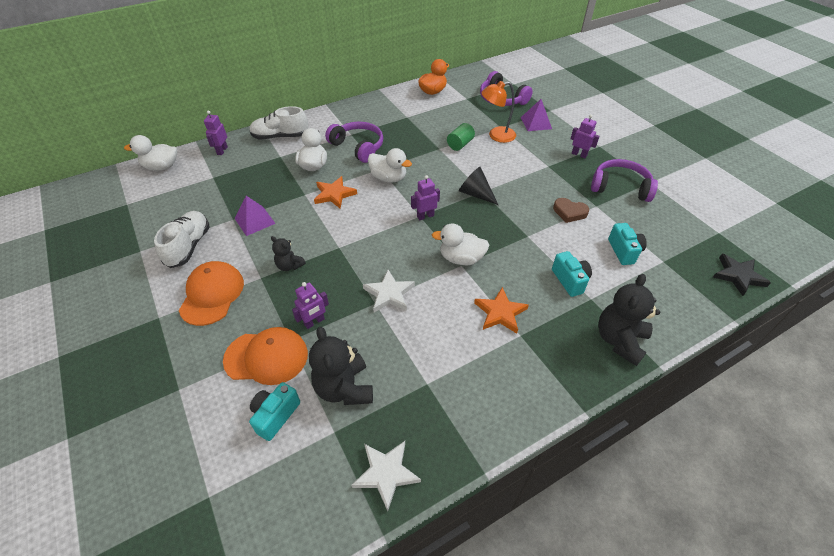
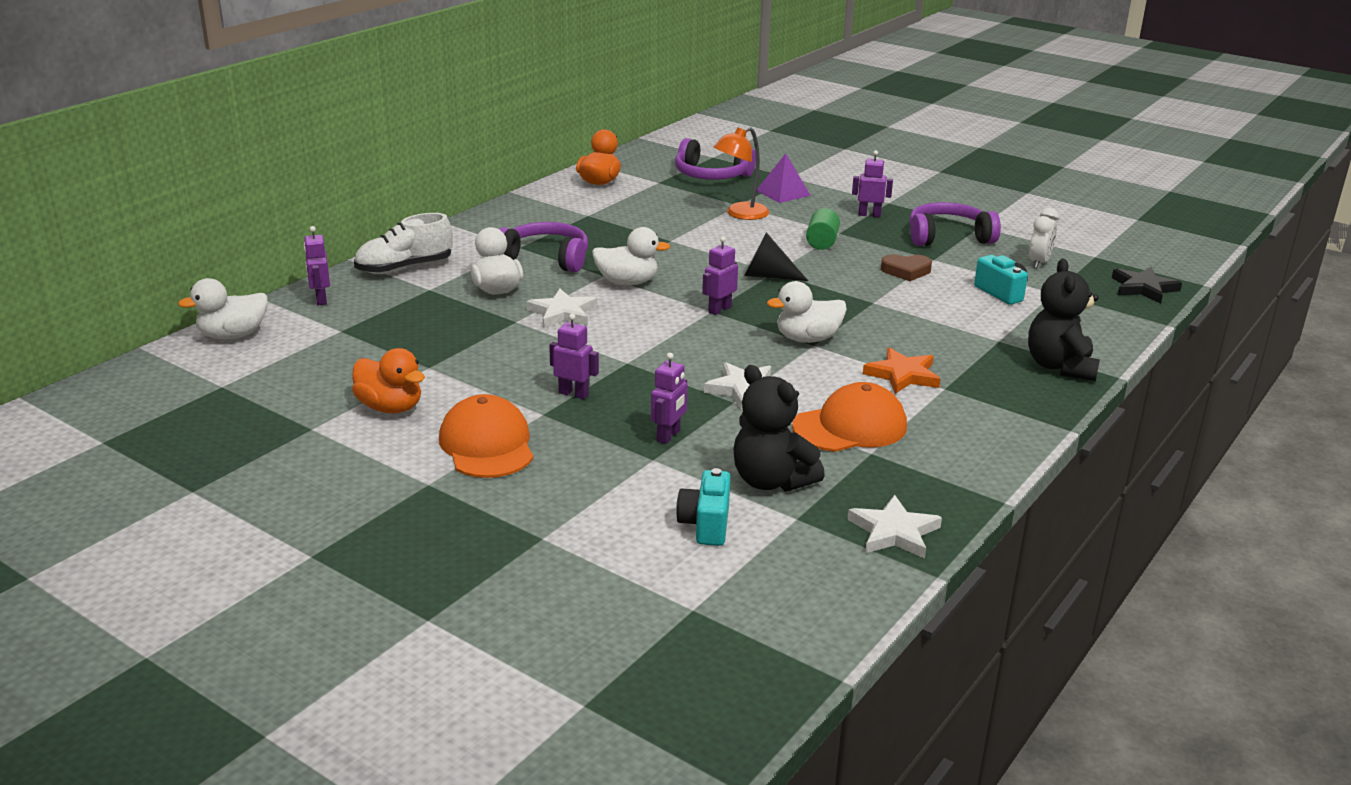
camera: 25 degrees left, 20 degrees down
(189, 246) = (390, 407): white shoe -> orange duck
(254, 221) = (467, 362): purple pyramid -> none
(266, 357) = (636, 481): orange cap -> orange cap (850, 427)
(289, 266) = (574, 394): black teddy bear -> purple robot
(334, 194) = (562, 313): orange star -> white star
(460, 144) = (697, 231): green cylinder -> green cylinder (822, 242)
(570, 280) = (961, 330): turquoise camera -> none
(671, 228) = (1039, 262): none -> white clock

